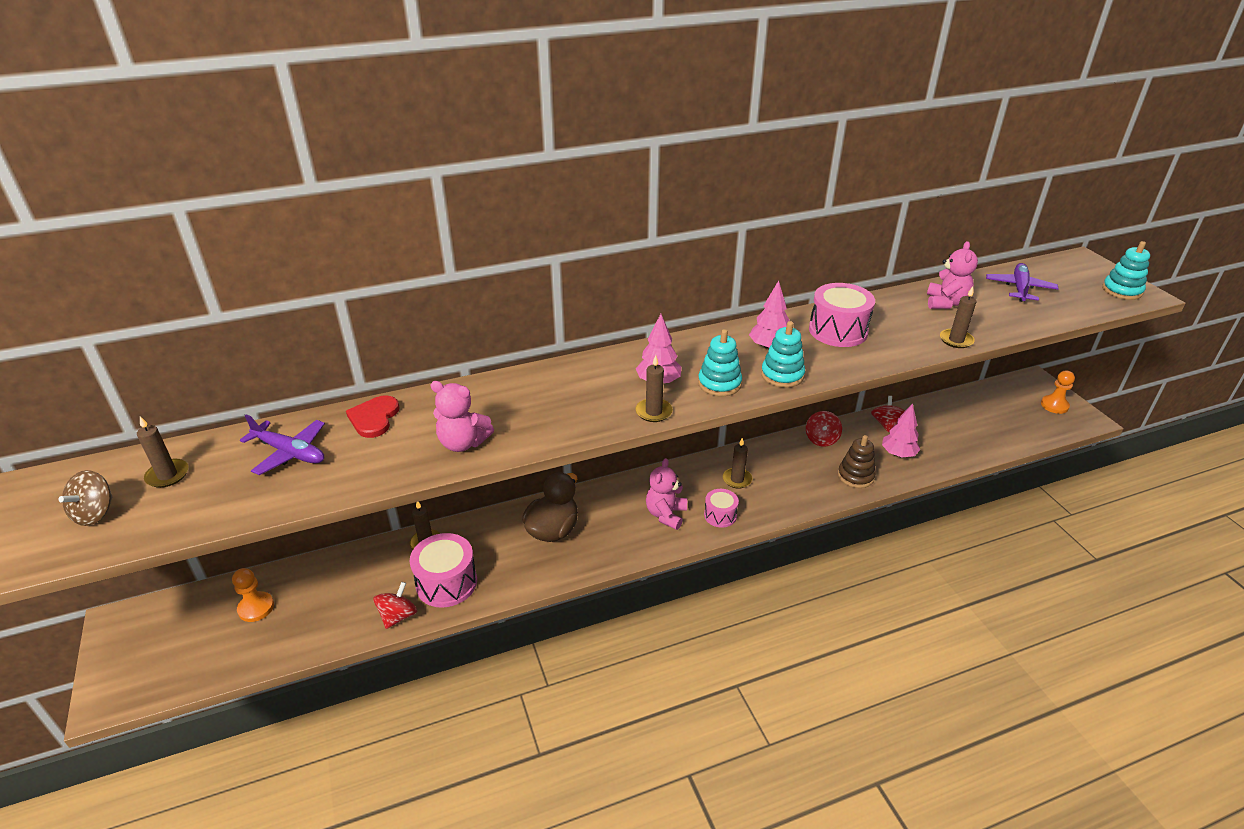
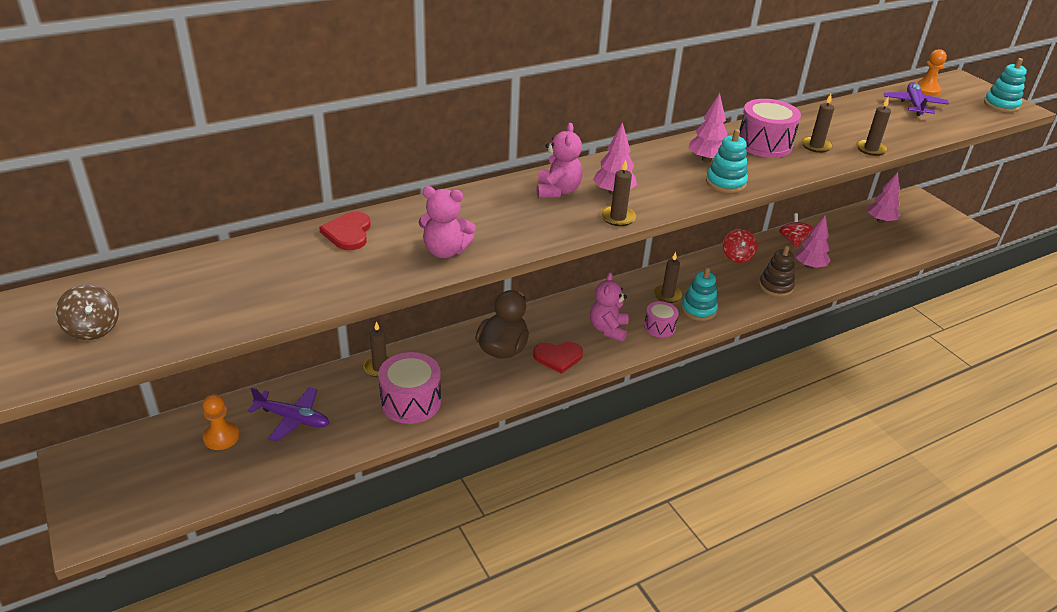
camera: 10 degrees left, 0 degrees up
(95, 513) = (93, 329): brown spinning top -> brown spinning top turned 45 degrees counterclockwise
(167, 475) = (155, 292): brown candle -> brown candle (816, 146)
(290, 452) = (274, 266): purple plane -> purple plane (292, 418)
(398, 616) = (371, 434): red spinning top -> none
(606, 543) = (558, 357): none -> red heart
(719, 383) = (670, 192): turquoise stacking toy -> turquoise stacking toy (698, 310)
(946, 303) = (853, 118): pink teddy bear -> pink teddy bear (557, 191)
(988, 405) = (880, 221): none -> pink tree
(1054, 405) = (938, 219): orange pawn -> orange pawn (926, 90)

